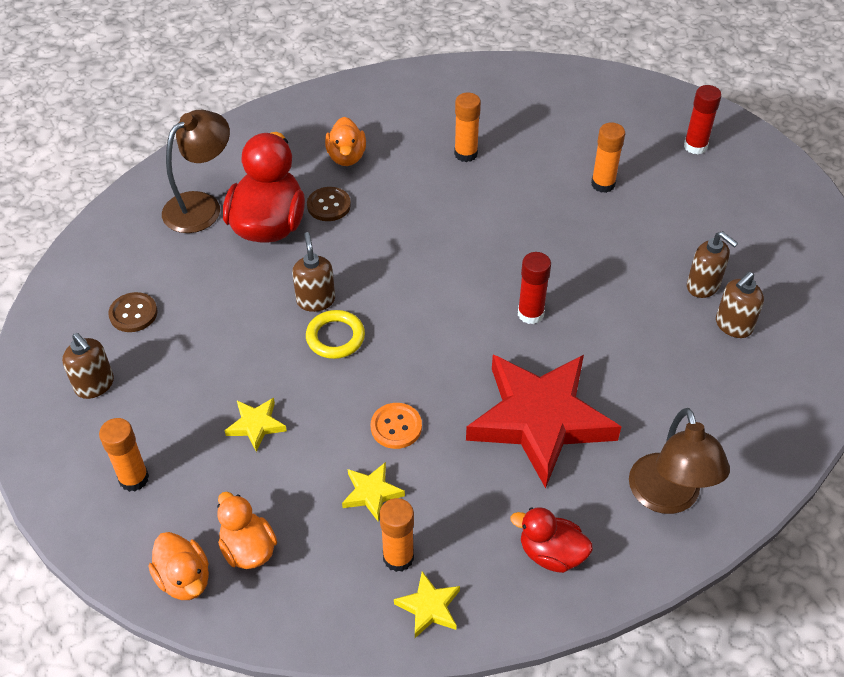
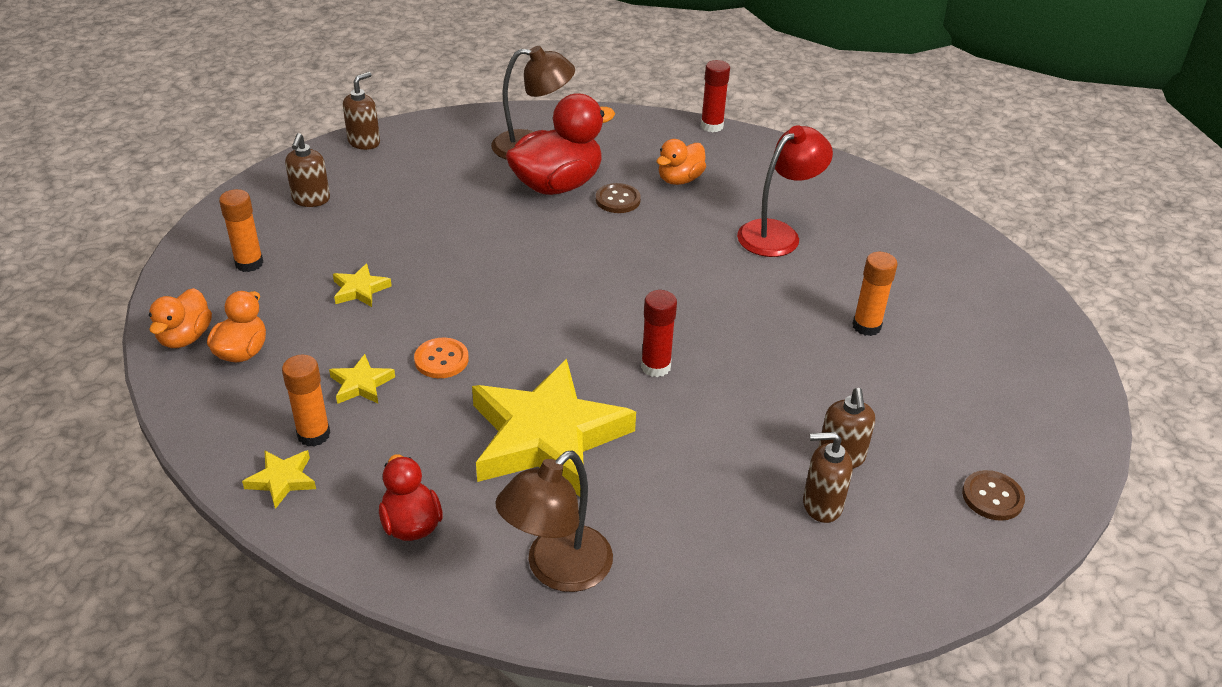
camera: 45 degrees right, 10 degrees down
(133, 313) = (394, 178): brown button -> brown button (992, 497)
(316, 300) = (515, 248): brown soap dispenser -> brown soap dispenser (364, 142)
(335, 337) = (491, 278): yellow ring -> none
(466, 154) = (777, 233): orange glue stick -> red lamp
(540, 420) = (547, 437): red star -> yellow star
(695, 146) = (1007, 357): red glue stick -> red glue stick (712, 126)

